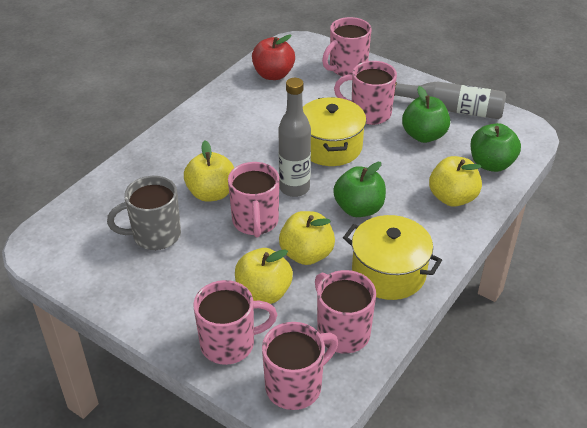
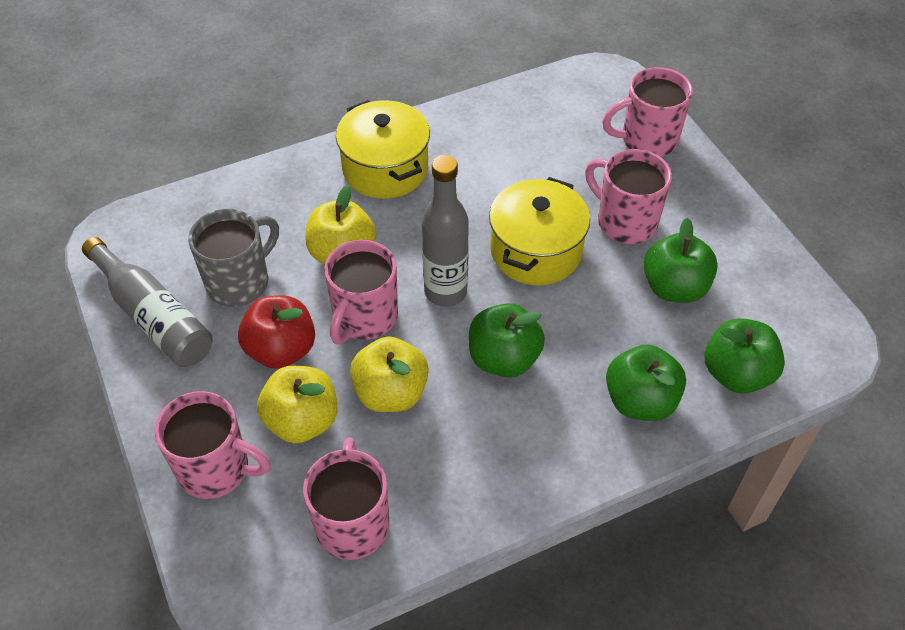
camera: 30 degrees right, 10 degrees up
(155, 235) = (240, 282): grey mug -> grey mug turned 120 degrees clockwise
(273, 75) = (542, 112): red apple -> red apple (281, 350)
(295, 386) = (246, 566): pink mug -> none
(388, 273) = (471, 470): yellow pot -> yellow pot (385, 168)
(451, 109) = (745, 262): grey bottle -> grey bottle (153, 316)
(452, 198) = (640, 401): yellow apple -> green apple

